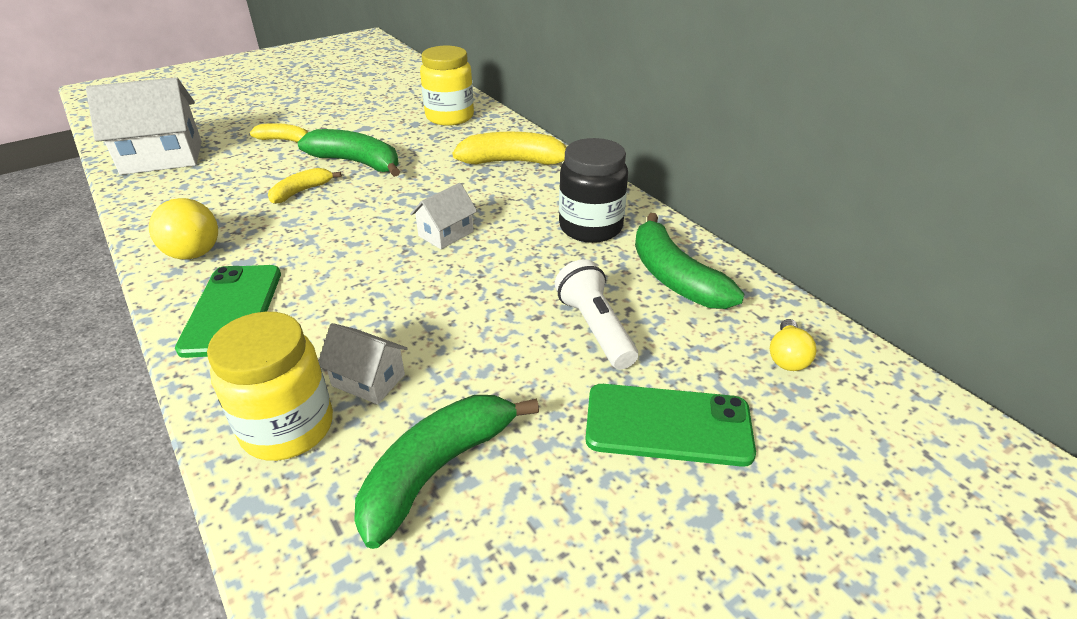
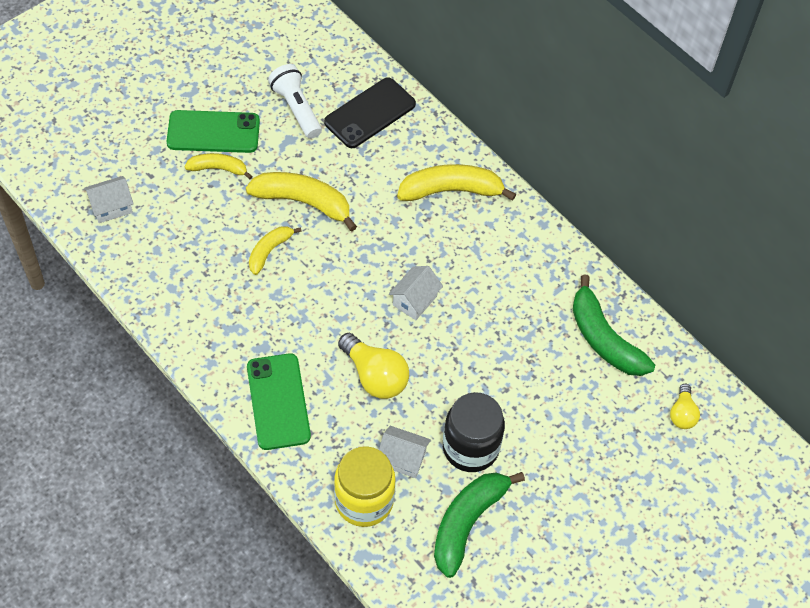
camera: 10 degrees left, 20 degrees up
(162, 158) = (111, 207): white house -> white house, size x0.52
(190, 246) = (208, 333): yellow light bulb -> yellow light bulb (375, 376)
(357, 162) = (303, 202): green banana -> yellow banana
(450, 117) = (370, 113): yellow jar -> black phone
(590, 227) = (533, 283): black jar -> black jar (470, 448)
(595, 328) = (549, 398): white flashlight -> white flashlight (296, 109)
(668, 424) = (603, 477): green phone -> green phone (213, 132)

